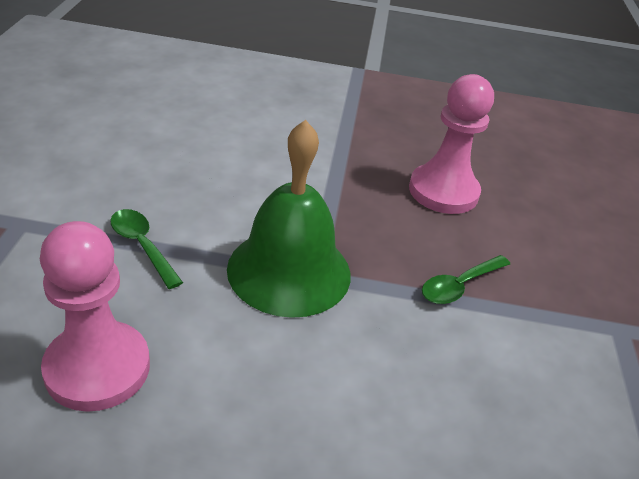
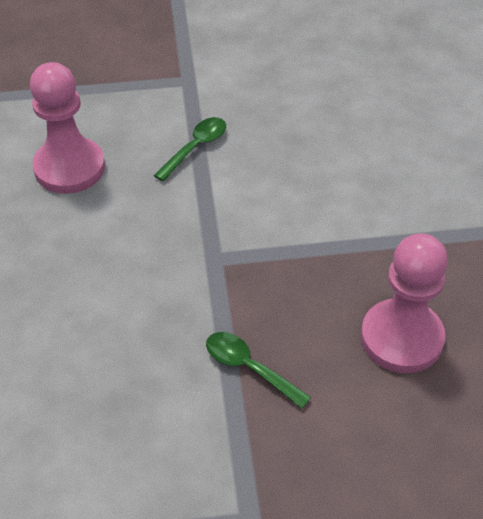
camera: 80 degrees right, 10 degrees up
(289, 271) = (209, 240): green bell -> none

